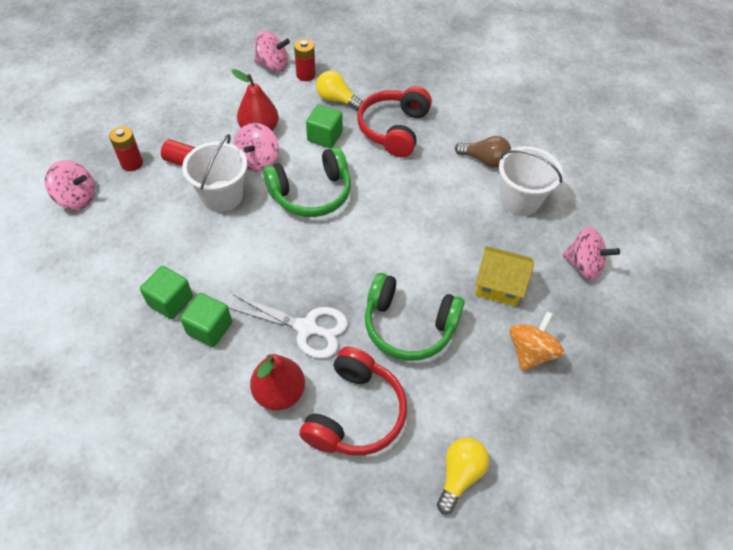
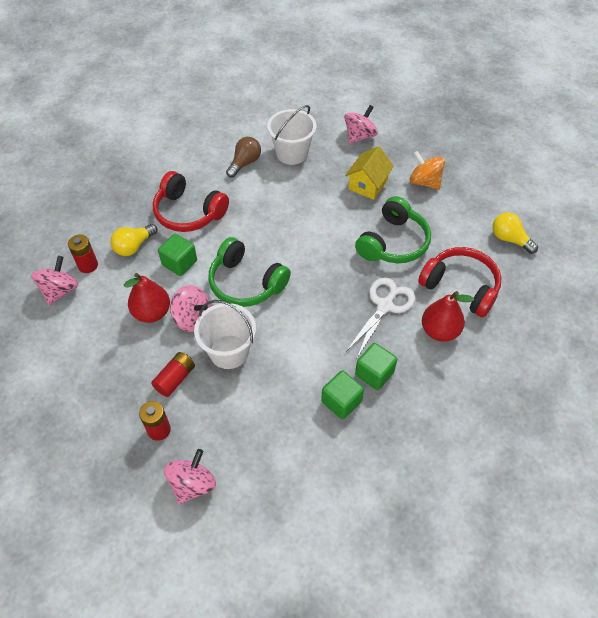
camera: 75 degrees left, 0 degrees up
(311, 193) = (246, 283): green headphones -> green headphones turned 135 degrees clockwise

